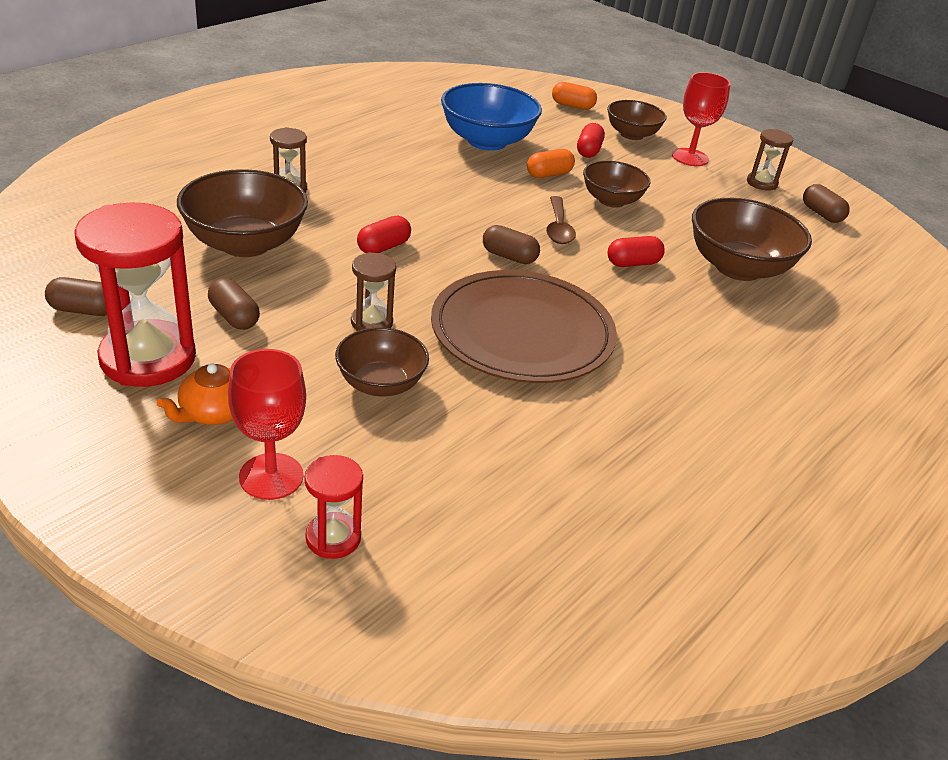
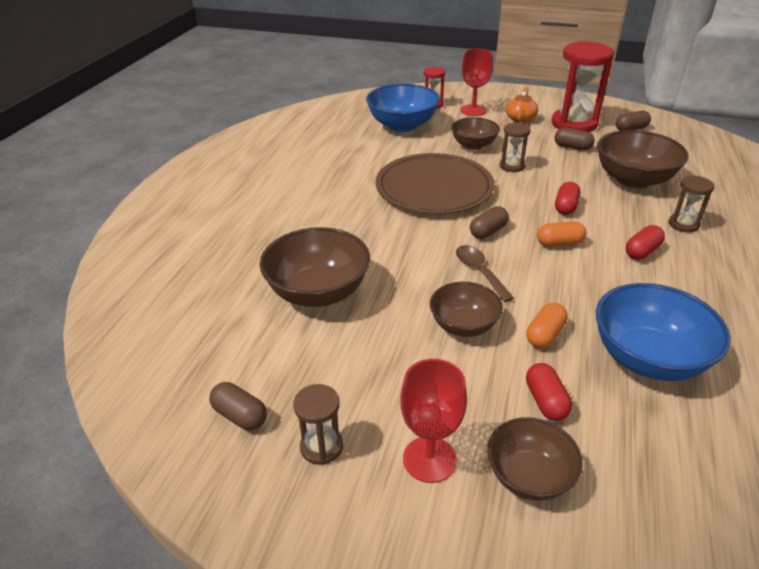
camera: 160 degrees right, 0 degrees up
(461, 492) = (402, 125): none -> blue bowl
(509, 256) = (488, 231): brown capsule -> brown capsule turned 45 degrees counterclockwise
(572, 106) = (659, 514): orange capsule -> orange capsule (559, 243)
(633, 263) = (402, 261): red capsule -> red capsule (642, 251)

